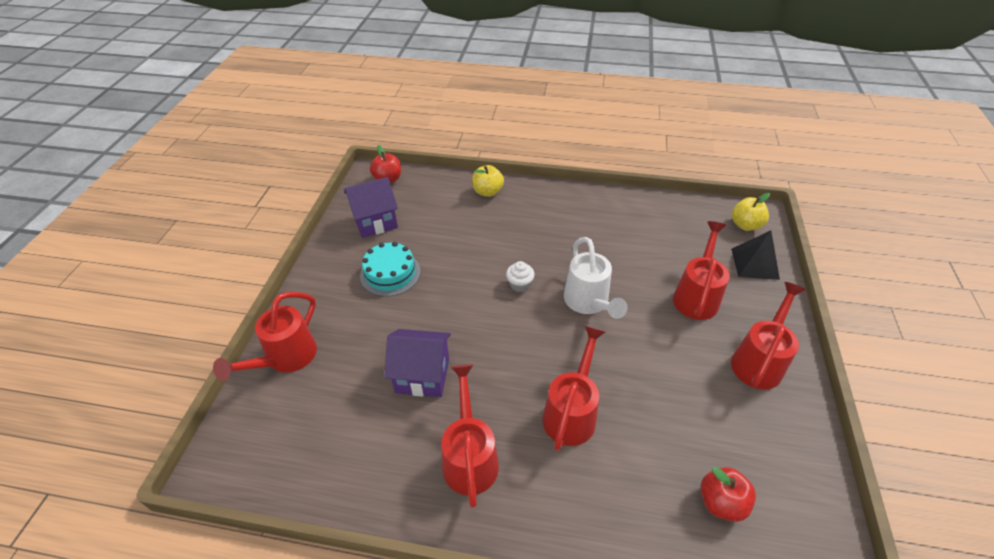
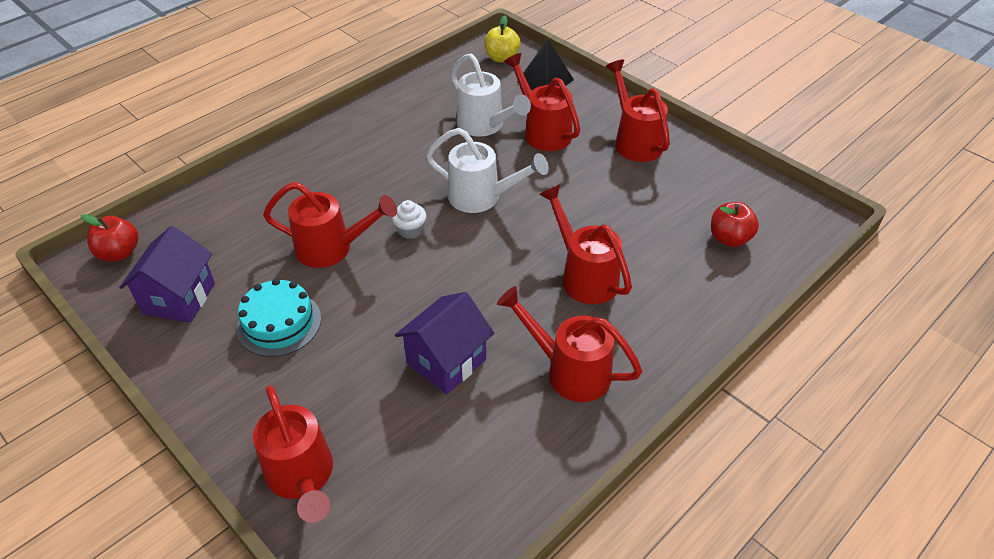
camera: 55 degrees left, 0 degrees up
(468, 258) = (332, 248): none -> red watering can
(487, 192) = (254, 183): yellow apple -> none
(661, 260) = (485, 126): none -> white watering can

